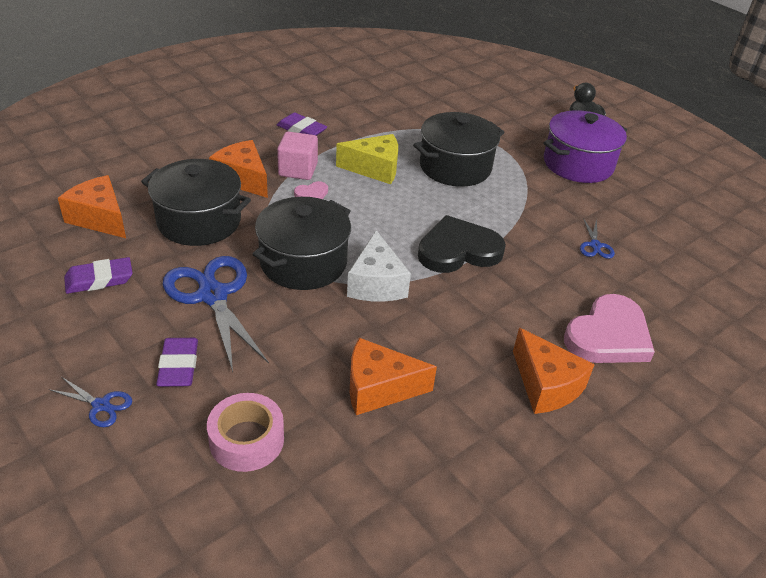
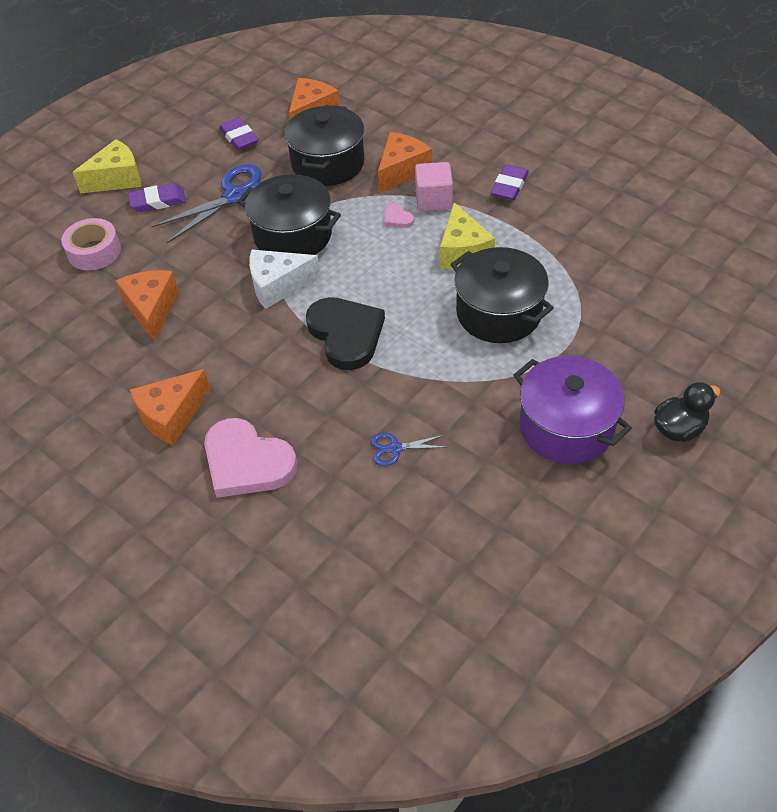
camera: 85 degrees right, 10 degrees up
(101, 405) = (117, 179): blue scissors -> yellow cheese

